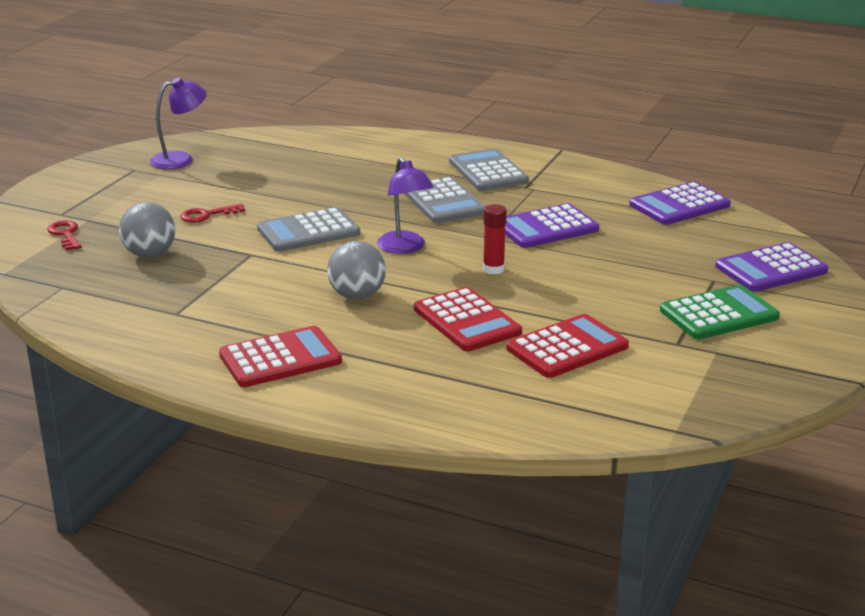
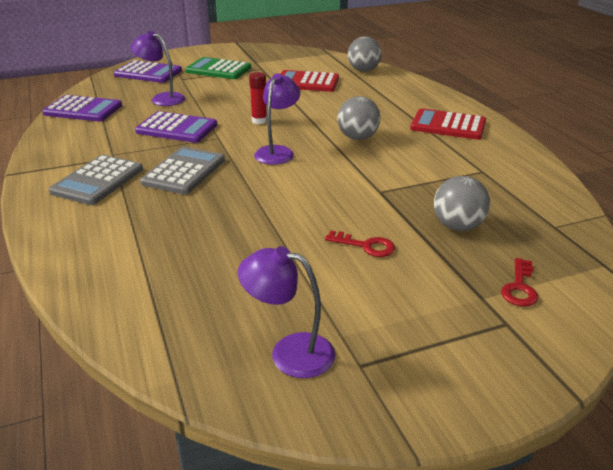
camera: 135 degrees left, 5 degrees up
(308, 231) = (313, 191): grey calculator -> none
(466, 321) = (326, 106): red calculator -> none
(546, 413) = (363, 70): none -> grey ball
(653, 247) = (162, 98): none -> purple lamp

